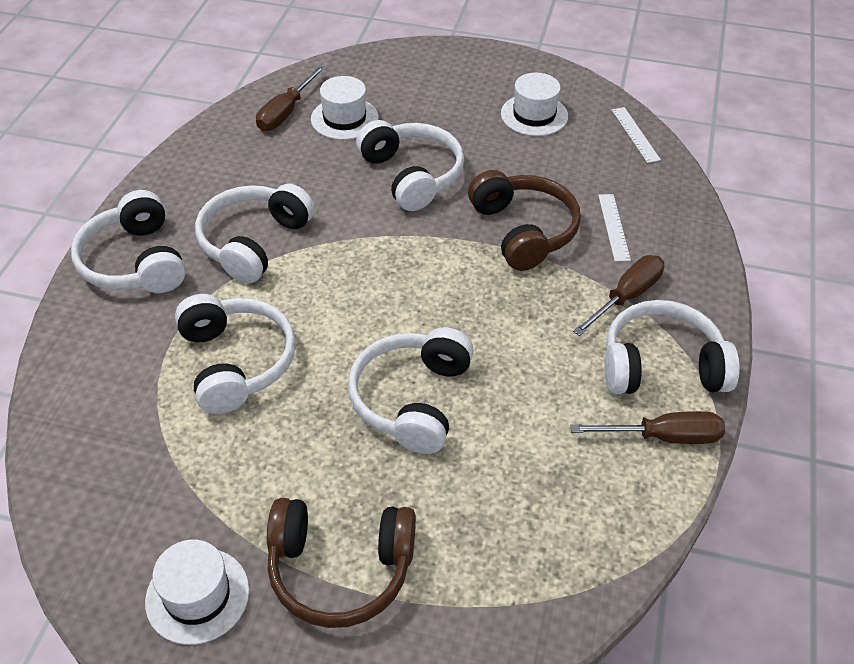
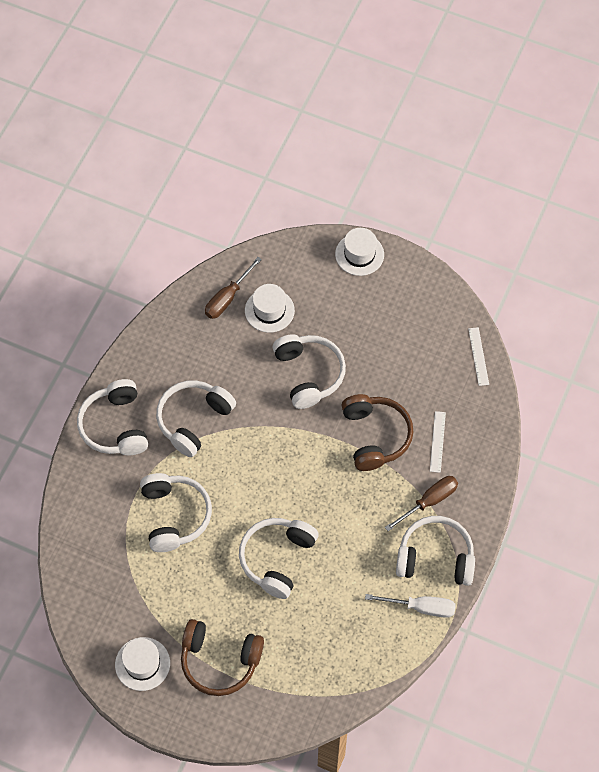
camera: 10 degrees right, 15 degrees up
(534, 115) = (409, 326): white hat -> white hat (359, 254)
(663, 437) = (421, 607): brown screwdriver -> white screwdriver

